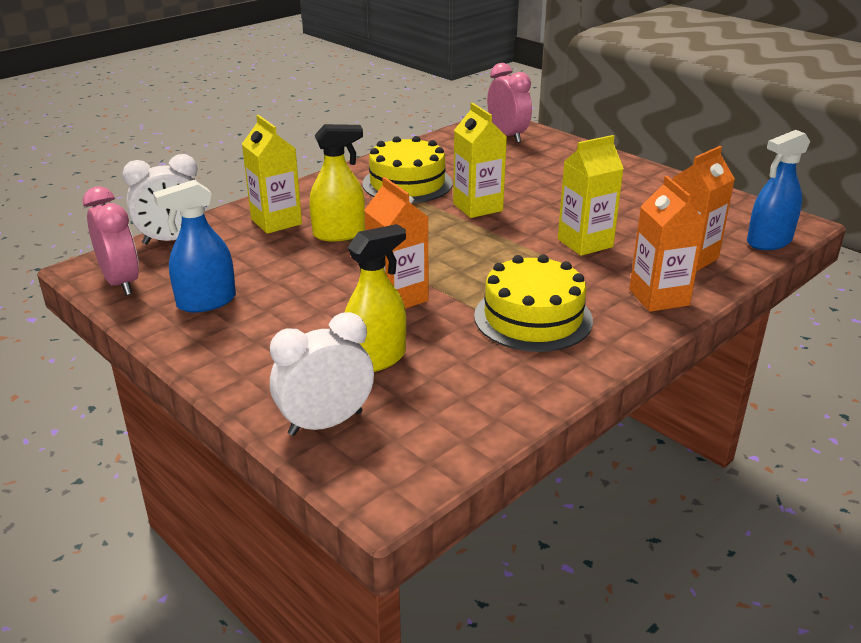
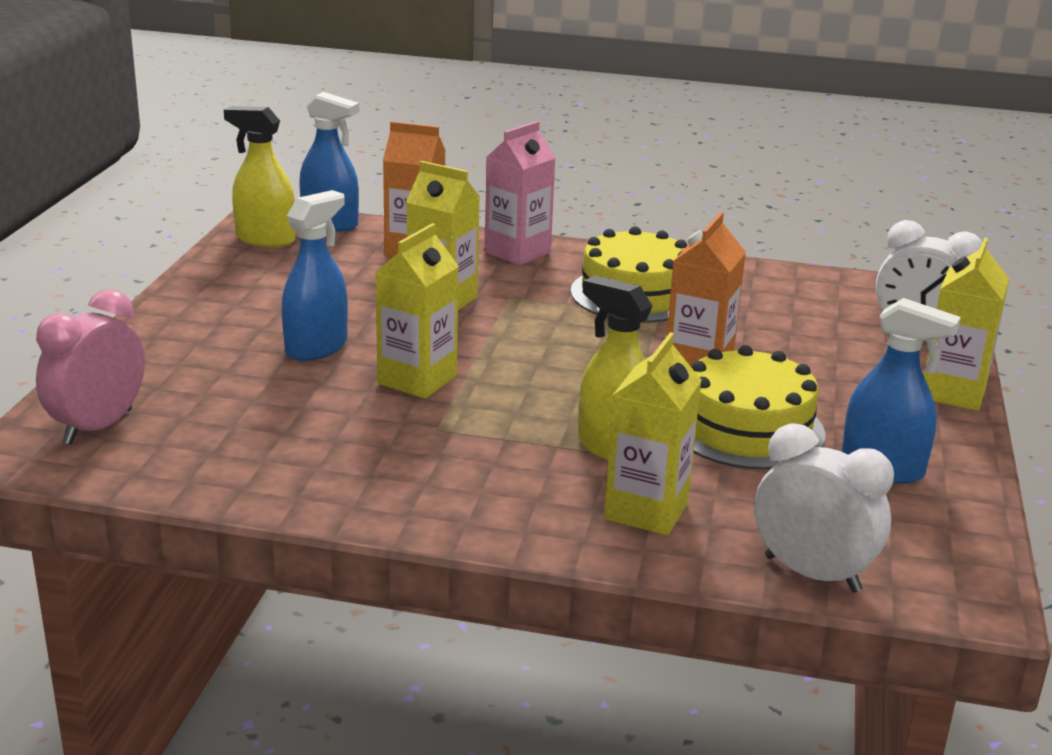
camera: 125 degrees left, 5 degrees down
(121, 283) = (952, 552): pink clock -> none
(233, 382) = (953, 392): none -> yellow carton
(376, 359) = (809, 342): yellow spray bottle -> yellow spray bottle (265, 239)
(407, 183) = (393, 453): yellow cake -> yellow cake (746, 428)
(547, 192) = (316, 347): none -> blue spray bottle
(659, 297) = (517, 252): orange carton -> pink carton

